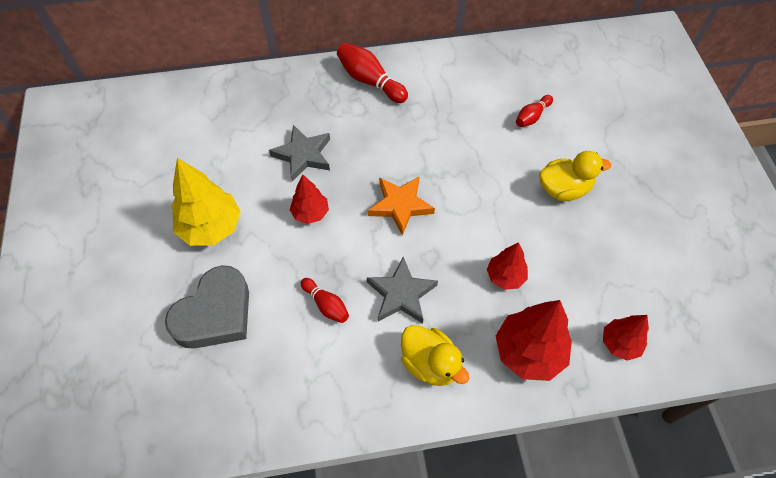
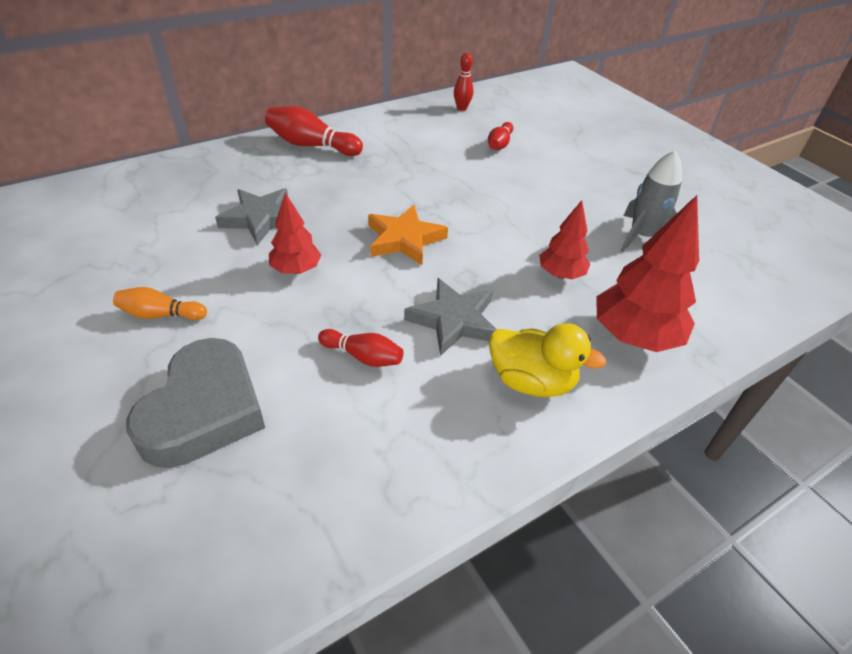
camera: 25 degrees left, 15 degrees down
(211, 228) = (161, 315): yellow tree -> orange bowling pin
(521, 61) = (461, 108): none -> red bowling pin
(563, 189) = (568, 191): yellow duck -> none
(598, 258) = (641, 236): none -> grey rocket
(620, 344) = (718, 302): red tree -> none

